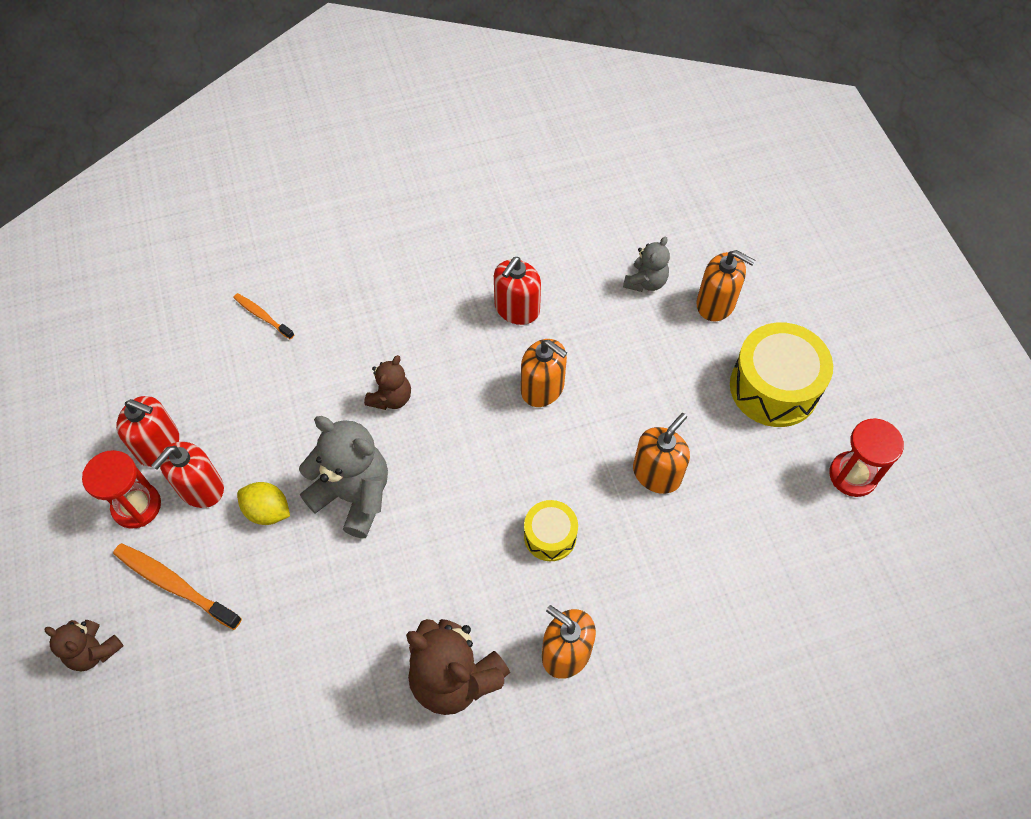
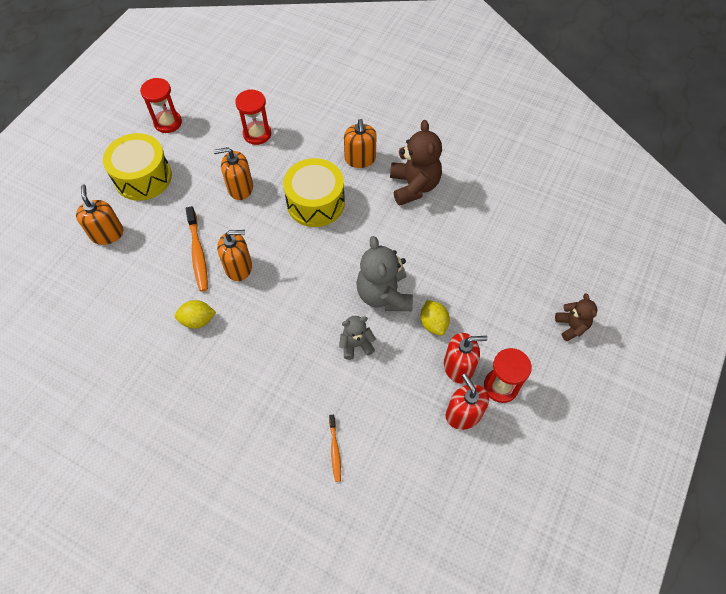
camera: 135 degrees left, 0 degrees up
(174, 585) = (509, 325): orange toothbrush -> orange toothbrush (198, 253)
(391, 398) = (315, 329): brown teddy bear -> none
(517, 309) = (198, 320): red soap dispenser -> yellow lemon
(542, 388) = (238, 267): orange soap dispenser -> orange soap dispenser turned 90 degrees clockwise
(550, 536) = (315, 203): yellow drum -> yellow drum, size x1.81
(645, 282) = (120, 275): grey teddy bear -> grey teddy bear (356, 345)
(733, 563) = (257, 134): none -> red hourglass

